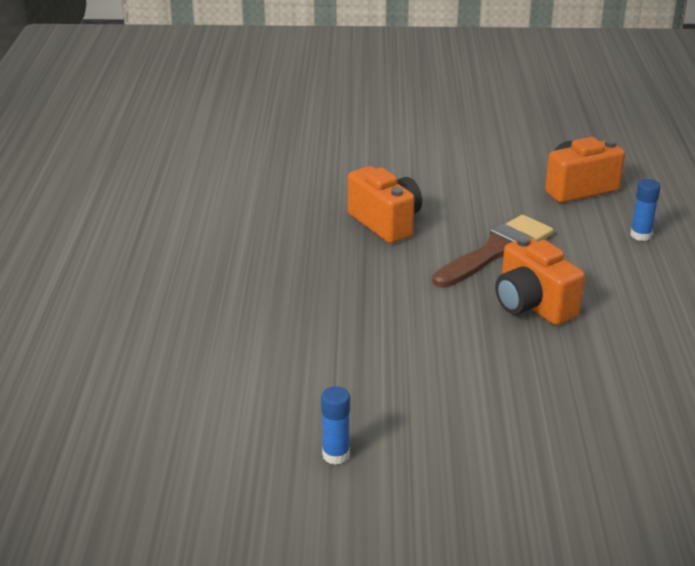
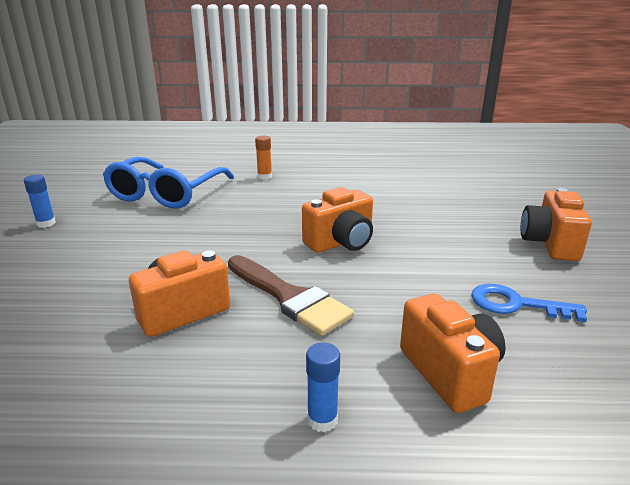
camera: 90 degrees right, 5 degrees down
(174, 278) = (264, 177): none -> orange glue stick
(228, 359) = (166, 193): none -> blue glasses
(383, 124) = (550, 244): none -> orange camera
(487, 154) = (516, 304): none -> blue key

